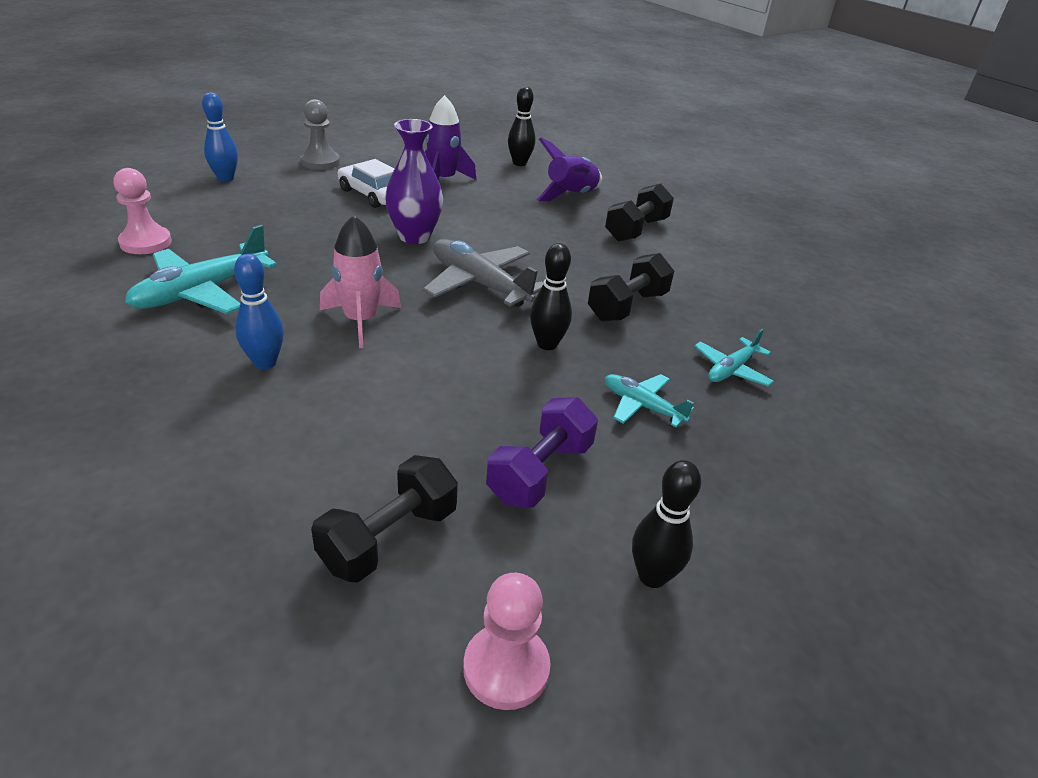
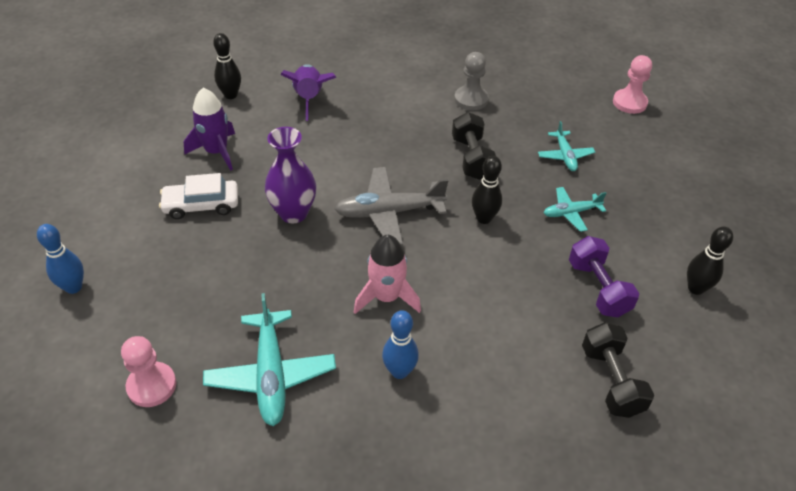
camera: 50 degrees left, 10 degrees up
(320, 162) = (104, 210): grey pawn -> grey pawn (471, 99)
(506, 668) = (721, 375): pink pawn -> pink pawn (629, 103)
(636, 230) = (385, 97): black dumbbell -> none

